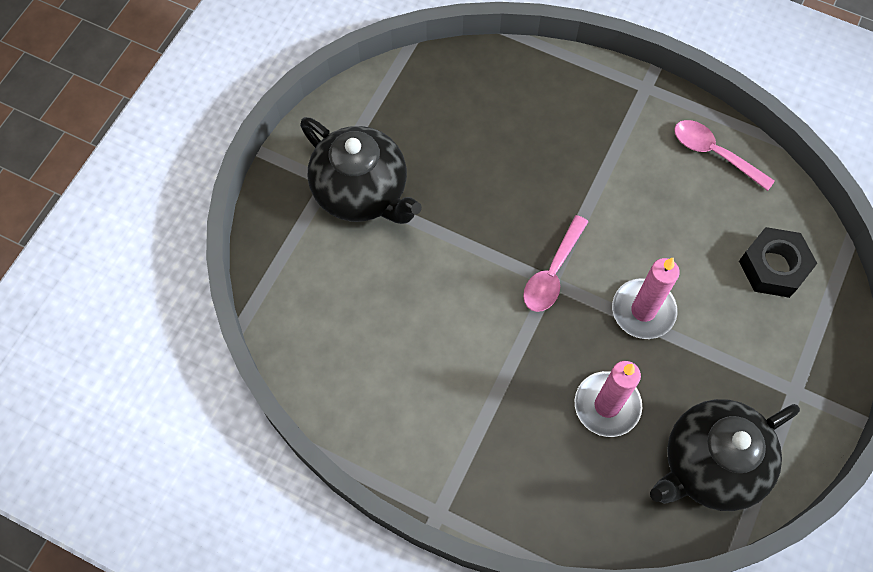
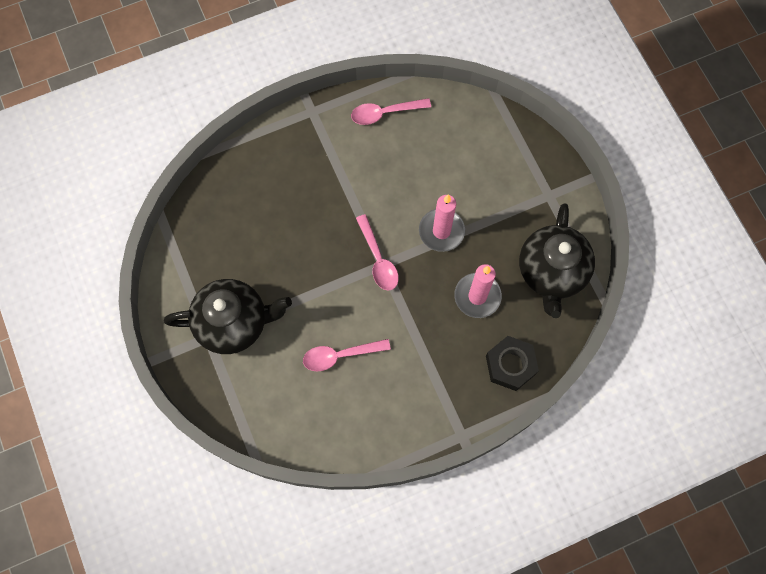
camera: 50 degrees left, 5 degrees up
(416, 317) = (340, 355): none -> pink spoon
(773, 267) = (475, 144): black nut -> black nut (510, 365)

